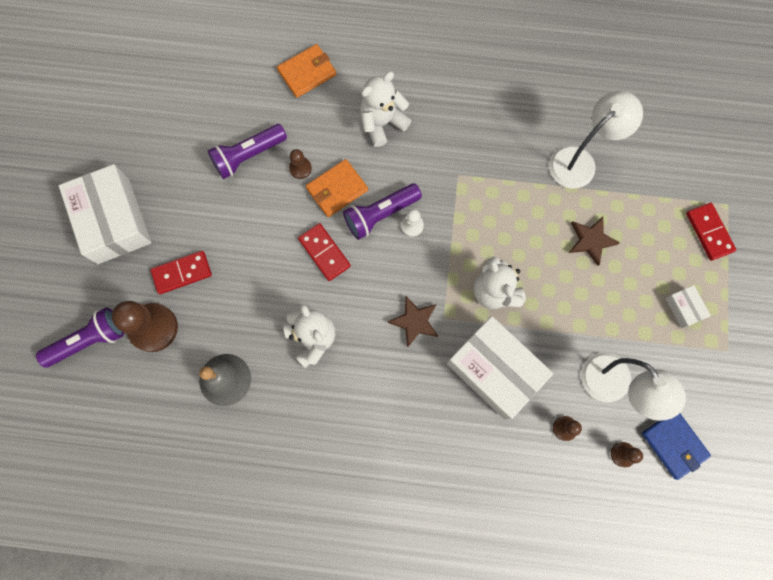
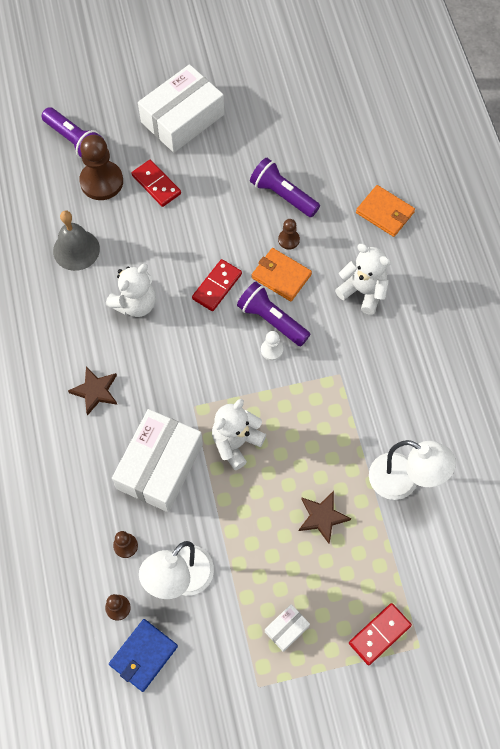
camera: 70 degrees right, 10 degrees down
(414, 321) = (181, 382): brown star -> brown star (95, 391)

